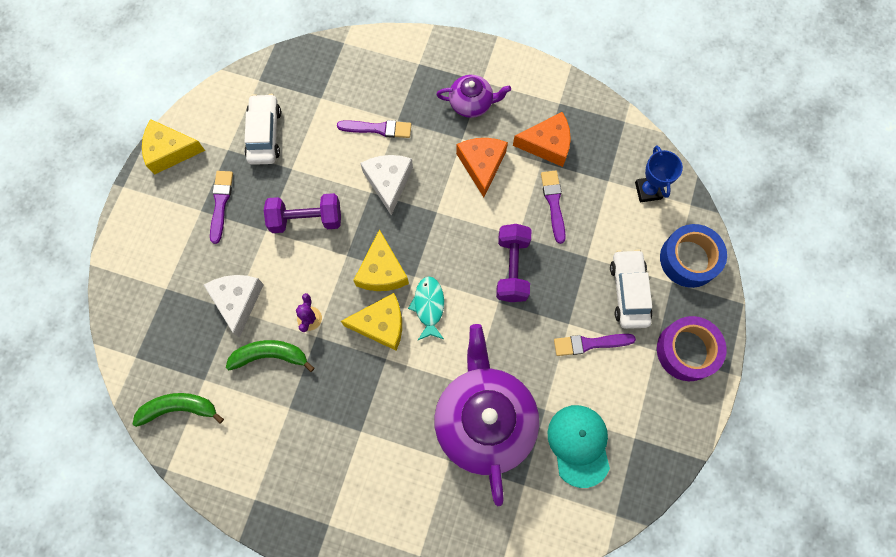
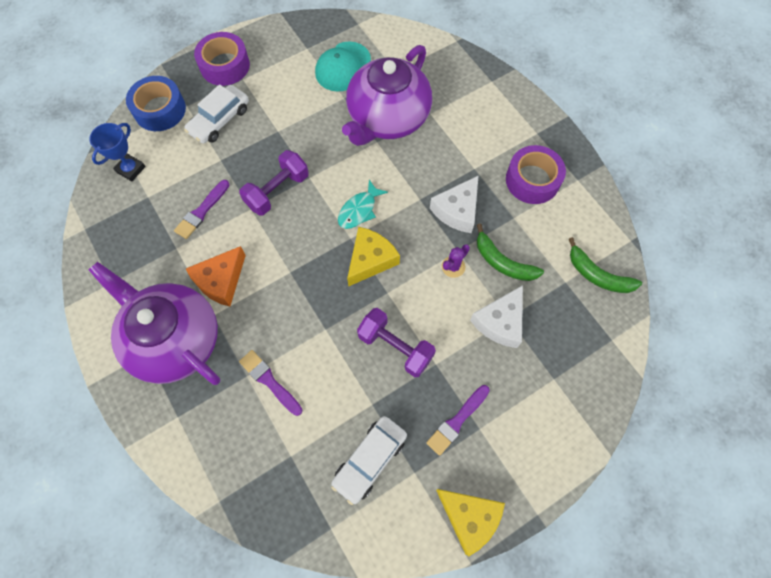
camera: 140 degrees left, 5 degrees down
(297, 463) = (532, 180): none -> purple tape
(381, 324) = (404, 223): yellow cheese -> none
(388, 182) = (304, 325): white cheese -> white cheese (457, 210)
(472, 103) = (174, 339): purple teapot -> purple teapot, size x2.02
(547, 144) = (157, 257): orange cheese -> none
(590, 343) = (277, 110): purple brush -> none

